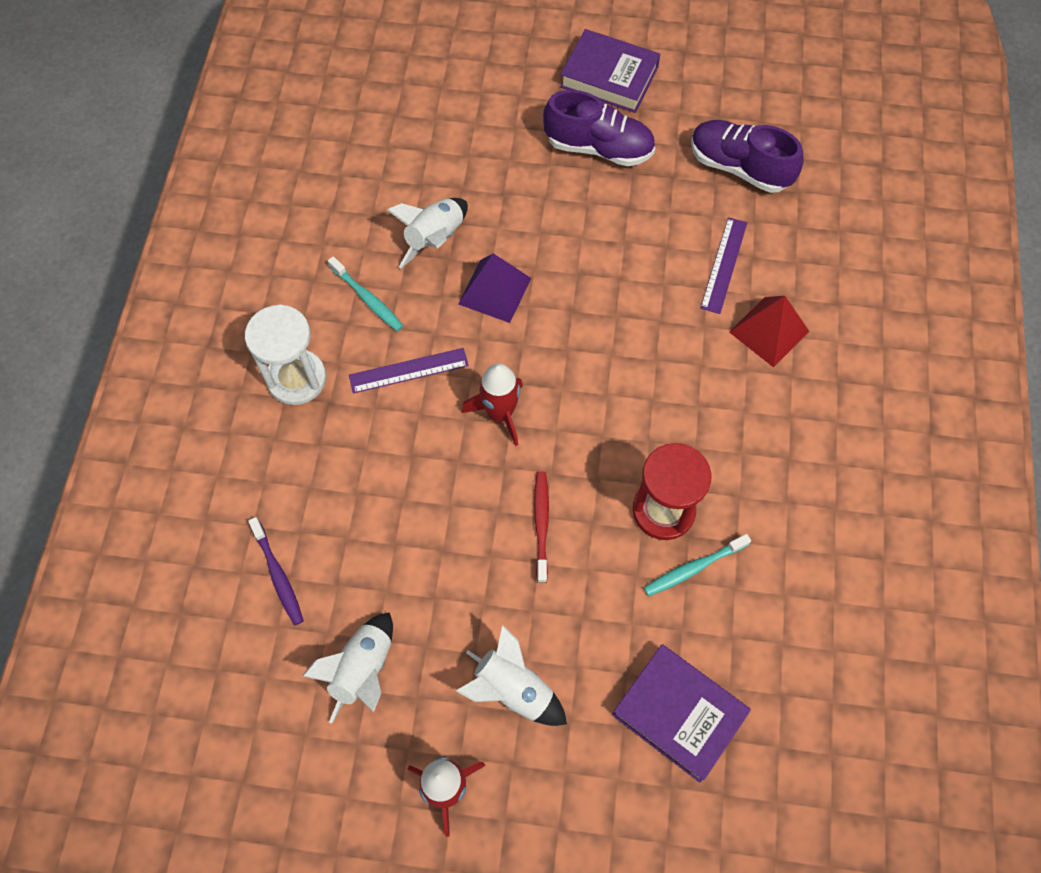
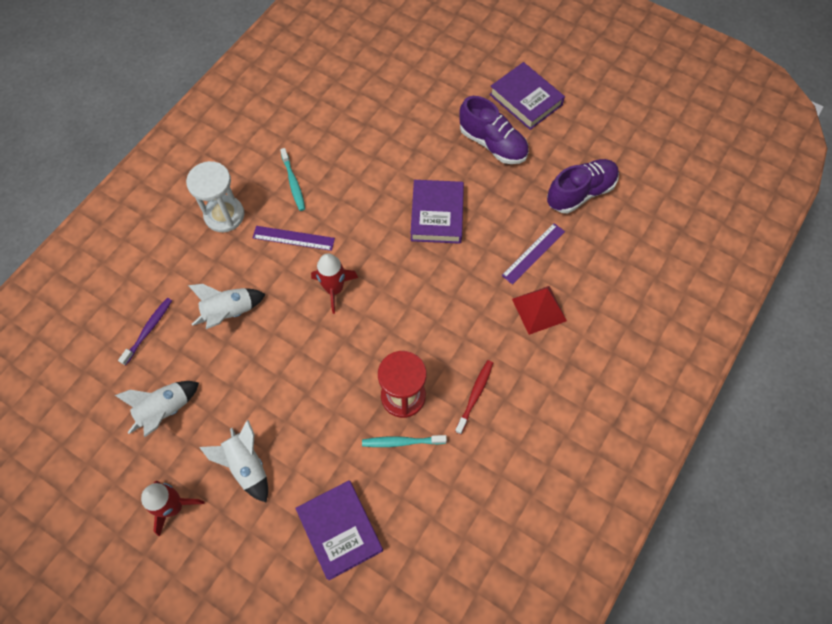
camera: 25 degrees right, 0 degrees up
(278, 575) = (148, 330): purple toothbrush -> purple toothbrush turned 150 degrees counterclockwise
(435, 239) = (355, 162): white rocket -> white rocket (230, 312)
(494, 291) = (374, 210): purple pyramid -> none
(541, 524) = (321, 370): red toothbrush -> red toothbrush (475, 395)
(578, 265) = (437, 215): none -> purple book
(739, 167) = (580, 193): purple shoe -> purple shoe turned 90 degrees clockwise

